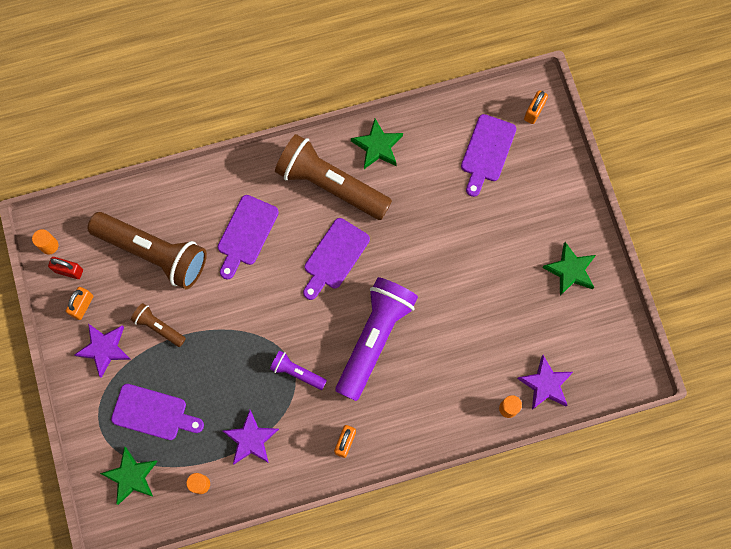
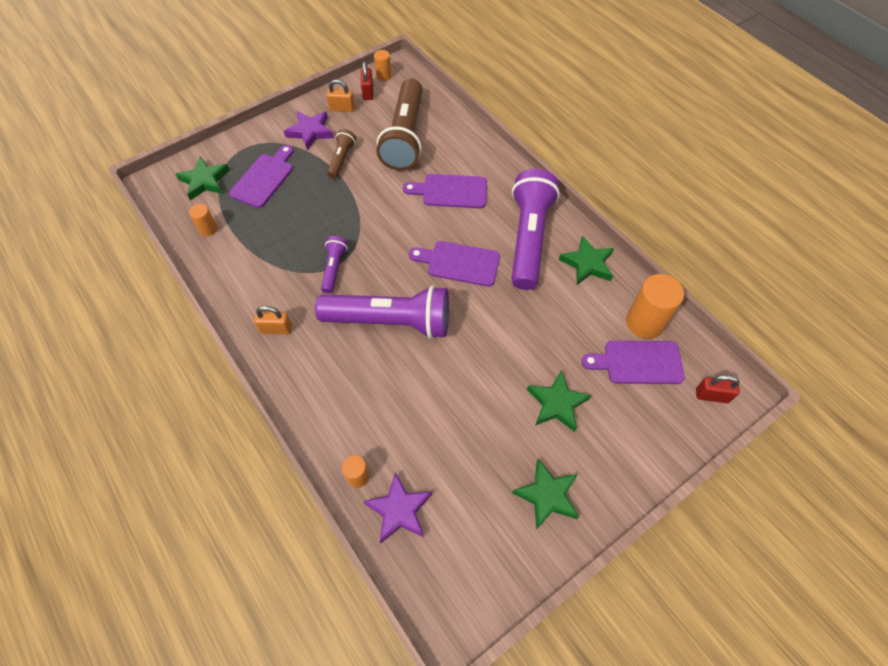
camera: 70 degrees right, 15 degrees down
(153, 413) = (264, 178): purple cutting board -> purple cutting board turned 150 degrees counterclockwise
(251, 439) = (259, 253): purple star -> none
(330, 184) = (529, 238): brown flashlight -> purple flashlight
(453, 128) = (644, 323): none -> orange cylinder
(500, 231) = (557, 403): none -> green star
(534, 111) = (711, 395): orange padlock -> red padlock

